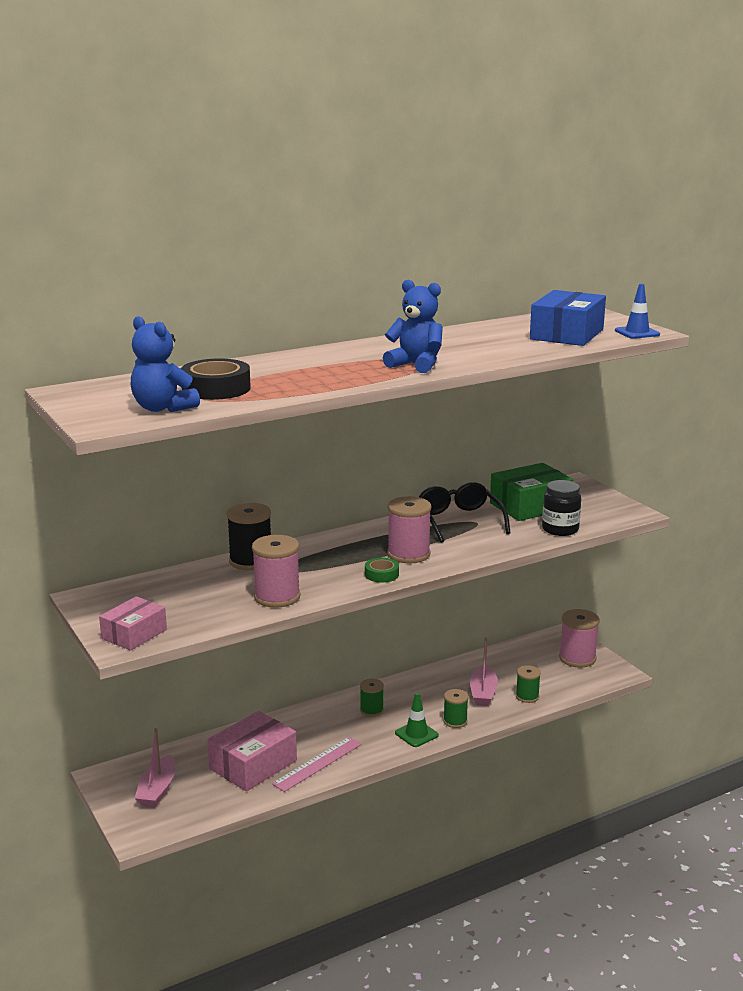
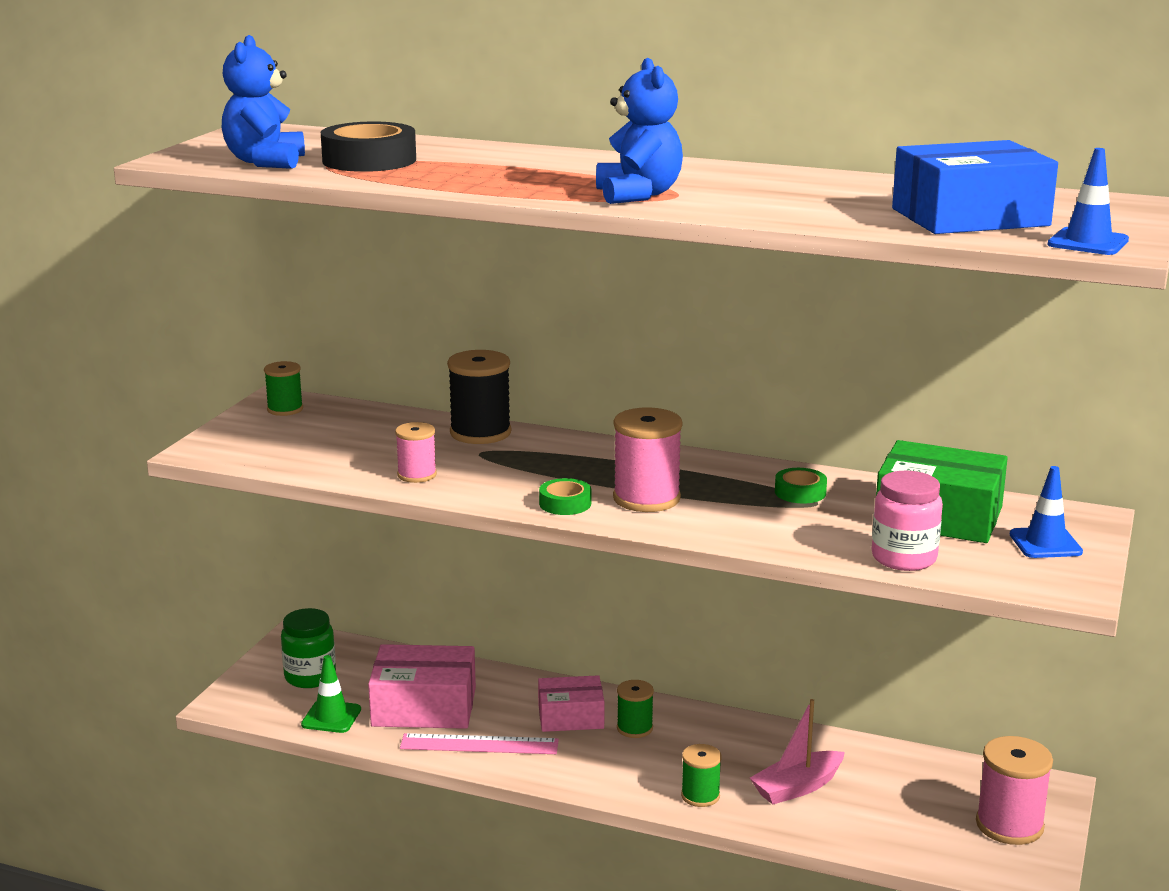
camera: 50 degrees right, 0 degrees up
(134, 634) = (233, 447): pink box -> pink box (571, 717)
(157, 790) = (310, 677): pink boat -> green jar
(277, 597) = (417, 475): pink spool -> pink spool, size x0.60
(416, 734) = (631, 781): green traffic cone -> green traffic cone (331, 717)
(459, 521) = (800, 492): black glasses -> green tape
(527, 696) = (843, 825): green spool -> green spool (285, 409)
(560, 529) = (904, 558): black jar -> pink jar
(587, 499) = (1045, 543): none -> blue traffic cone

